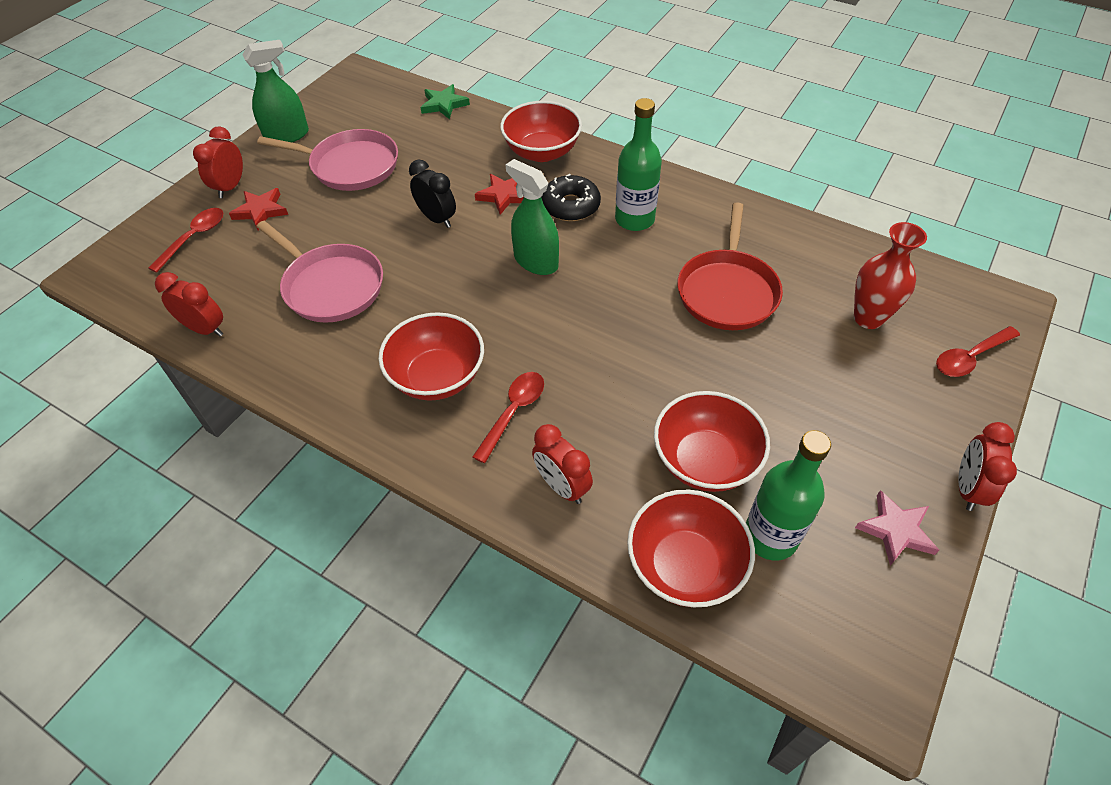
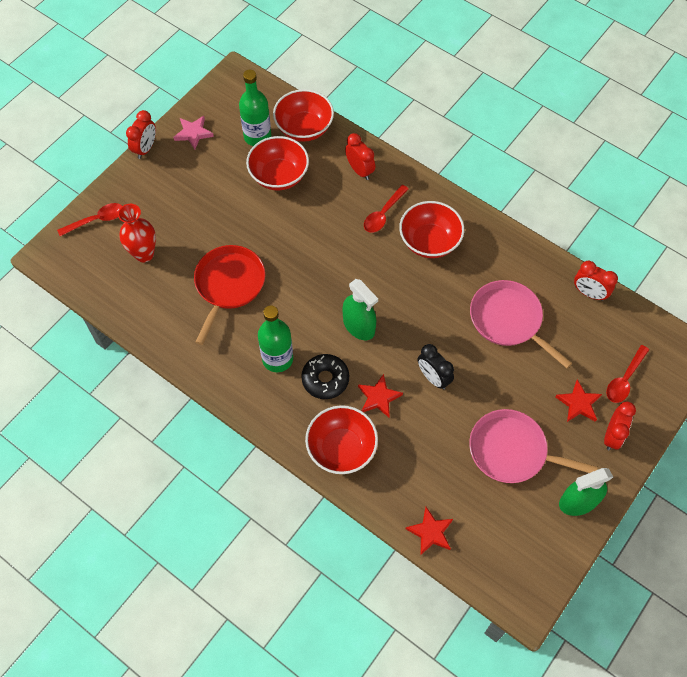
camera: 175 degrees left, 10 degrees up
(444, 104) = (430, 532): green star -> red star

